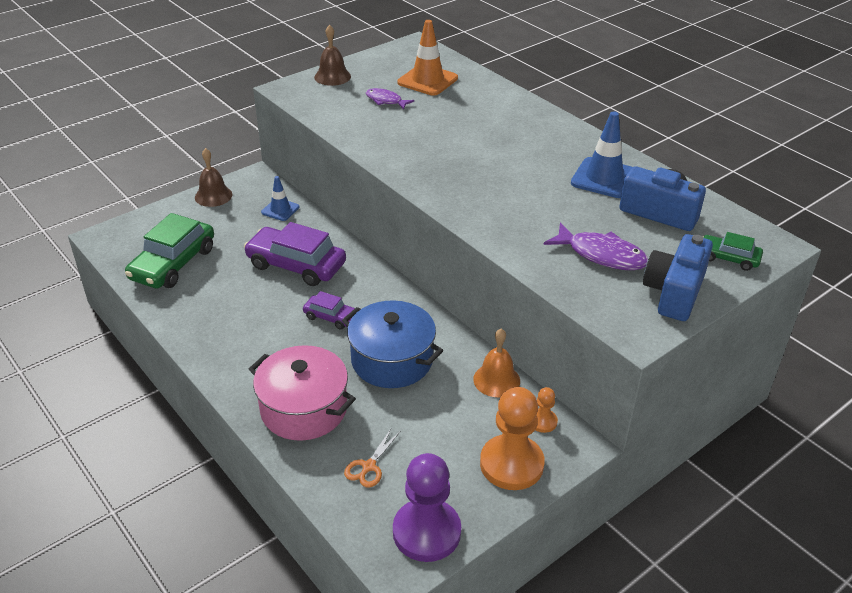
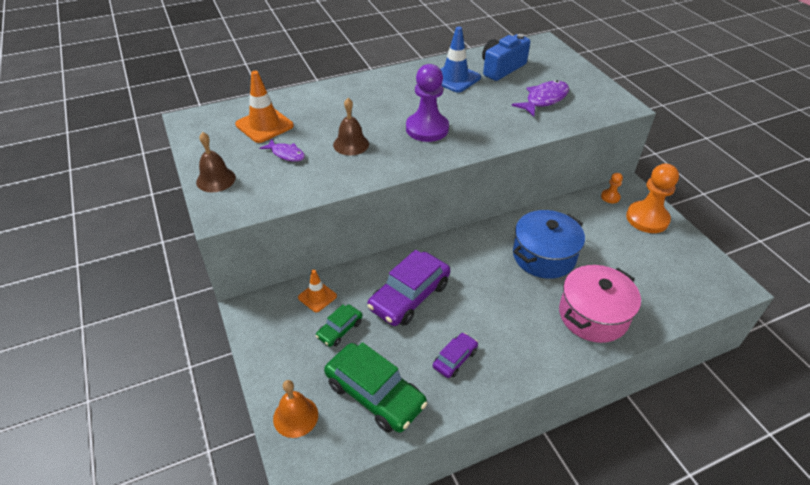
camera: 75 degrees left, 5 degrees up
(213, 196) = (265, 349): brown bell -> brown bell (351, 144)
(280, 210) = (317, 297): blue traffic cone -> orange traffic cone
(331, 317) = (486, 283): purple car -> purple car (455, 359)
(369, 466) = (652, 287): orange scissors -> none
(386, 101) = (286, 154): purple fish -> purple fish turned 105 degrees counterclockwise
(426, 532) = (706, 268): purple pawn -> purple pawn (427, 129)
(496, 380) = (570, 208): orange bell -> orange bell (295, 416)
(674, 292) = (586, 84): blue camera -> none
(728, 258) = (554, 59): green car -> green car (339, 329)

